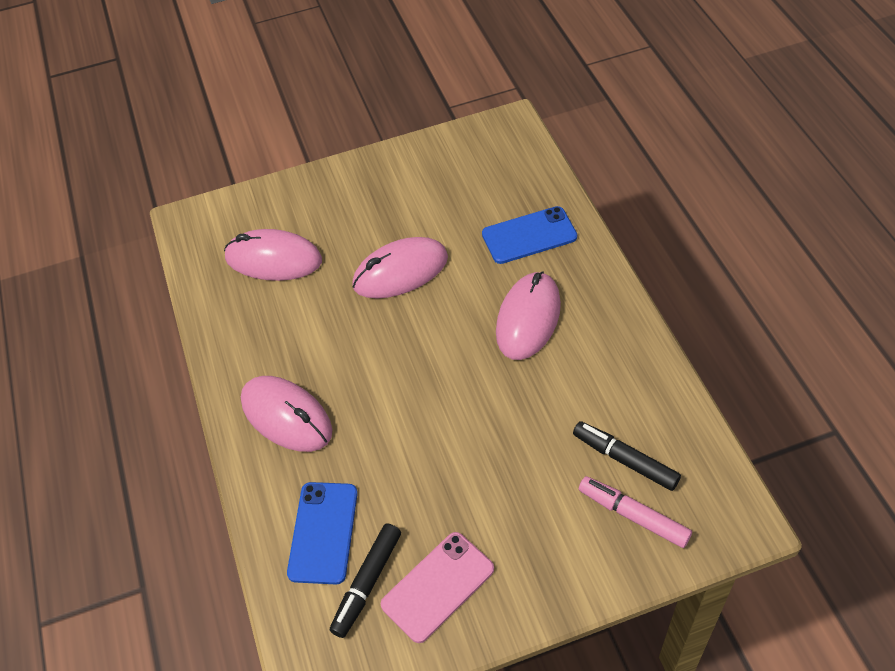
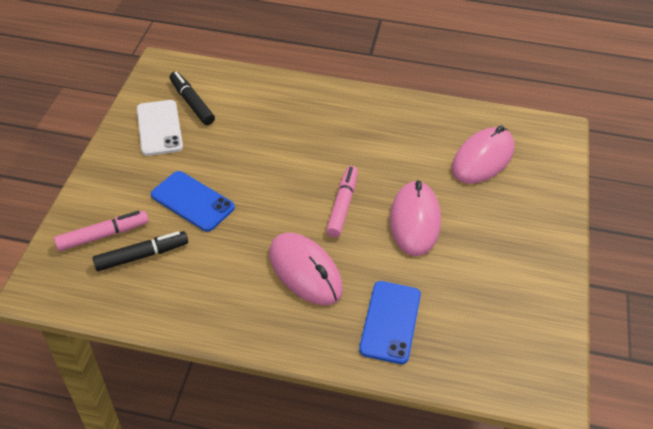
camera: 115 degrees right, 5 degrees down
(286, 416) = (335, 114): pink mouse -> none
(323, 532) = (240, 99): blue phone -> blue phone (192, 201)
(424, 335) = (342, 205): none -> pink marker
(438, 587) = (159, 128): pink phone -> white phone

